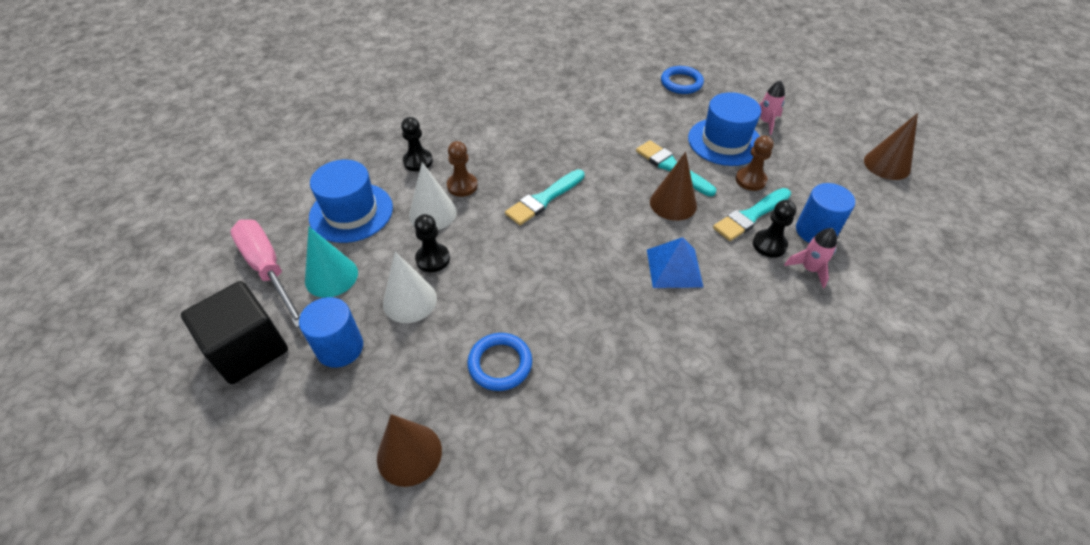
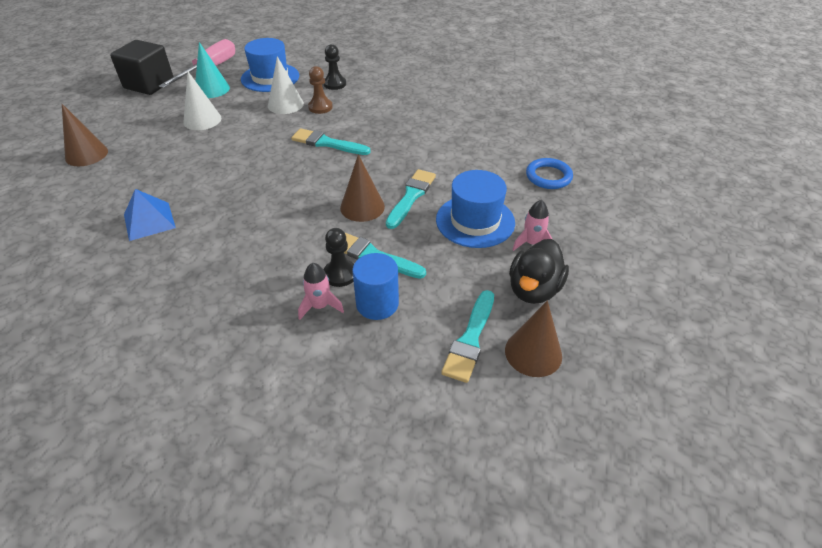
camera: 65 degrees right, 5 degrees down
(340, 348) = (157, 109): blue cylinder -> none
(433, 259) = (242, 117): black pawn -> none
(500, 364) = (160, 167): blue ring -> none
(674, 267) = (283, 223): blue pyramid -> blue pyramid (149, 221)
(750, 180) = (427, 248): brown pawn -> none
(820, 141) = (534, 289): none -> black duck
(867, 191) = (470, 339): none -> turquoise brush

